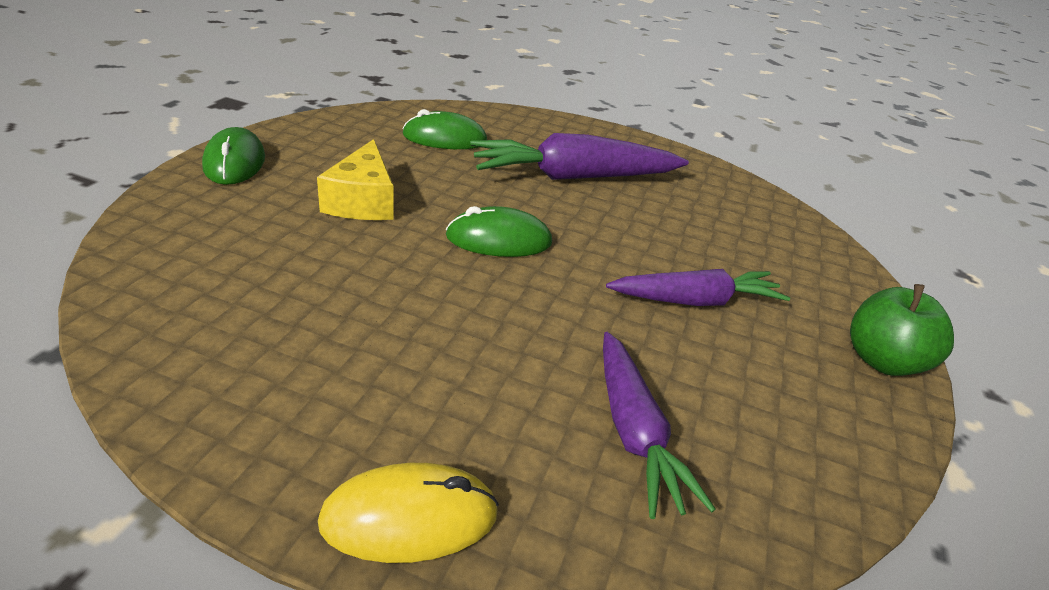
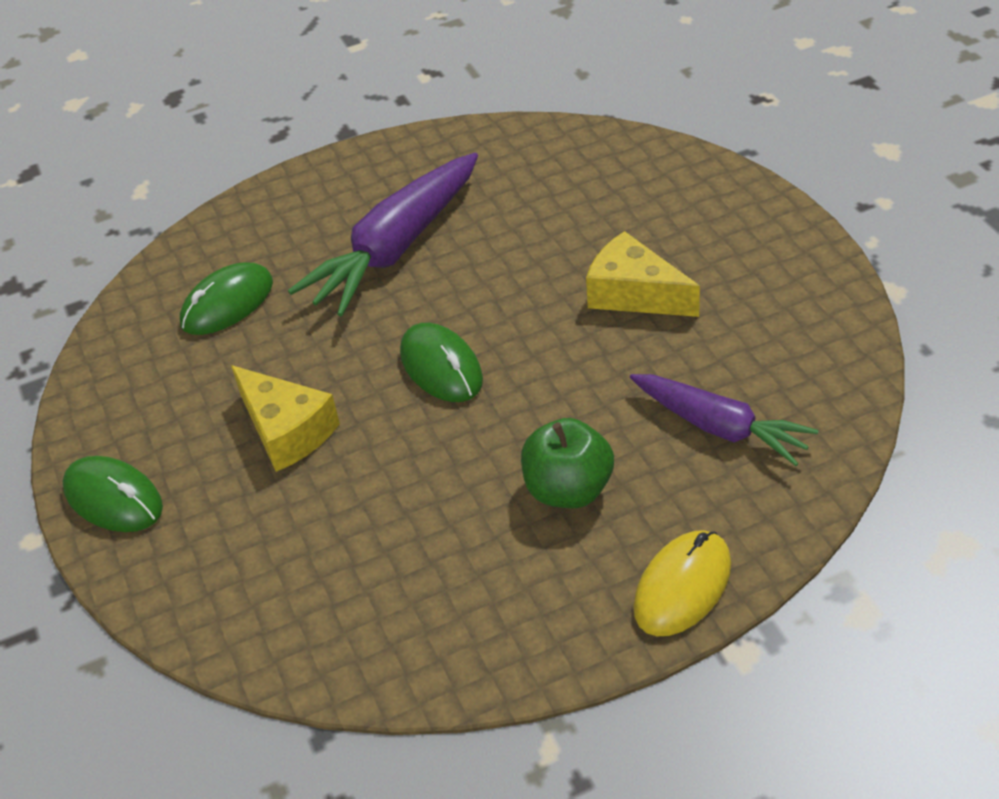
camera: 35 degrees left, 10 degrees up
(499, 240) = (441, 367): green mouse -> green mouse turned 75 degrees counterclockwise
(695, 301) = (634, 294): purple carrot -> yellow cheese
(882, 361) = (787, 238): green apple -> green apple (568, 489)

